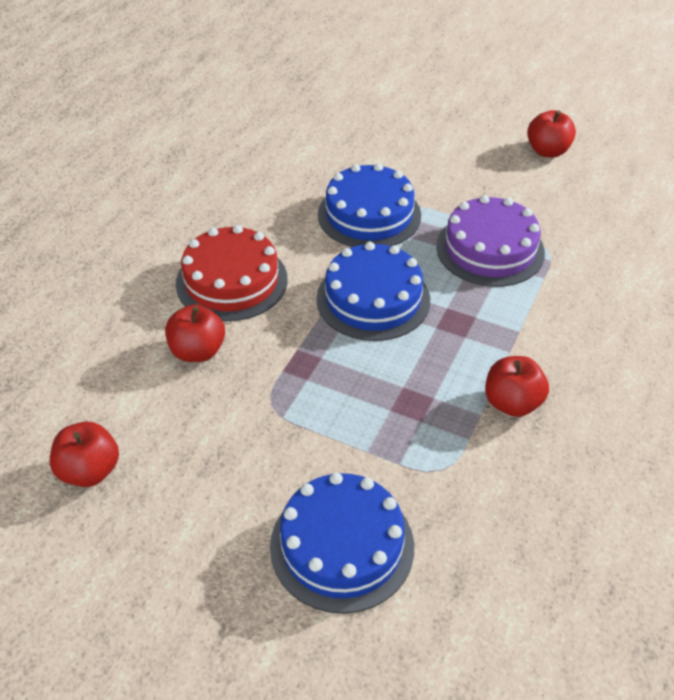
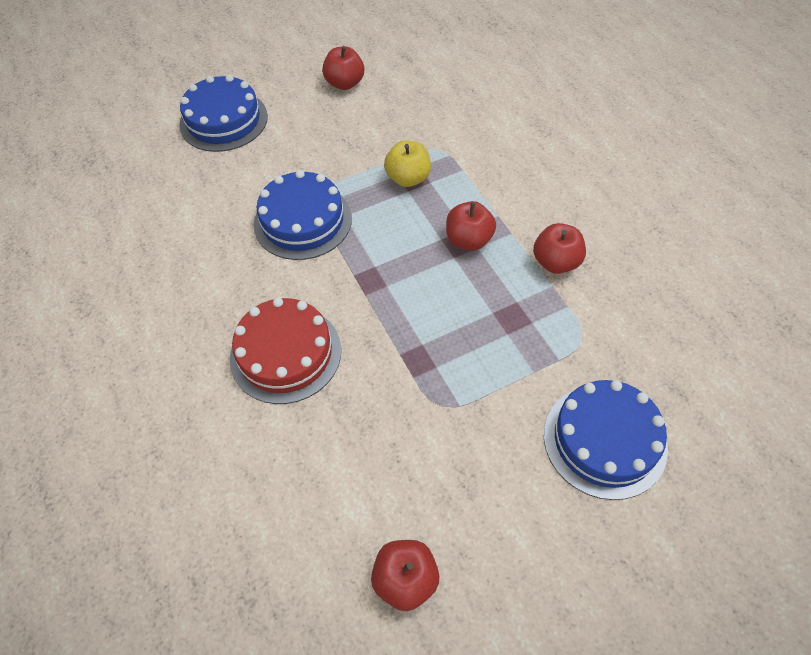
camera: 50 degrees left, 10 degrees up
(197, 351) = (342, 424): red apple -> red apple (469, 240)
(373, 299) = (392, 275): blue cake -> blue cake (223, 120)
(490, 249) = (408, 178): purple cake -> yellow apple

